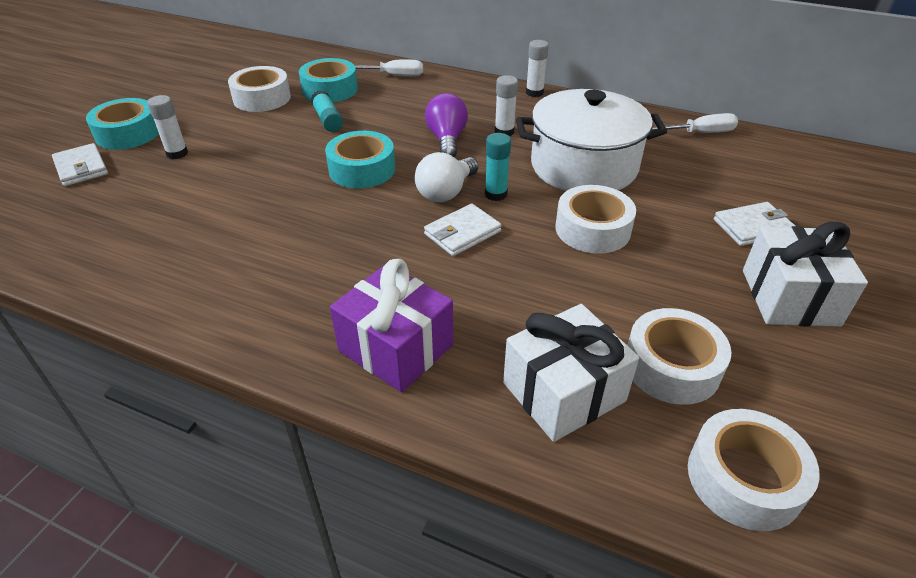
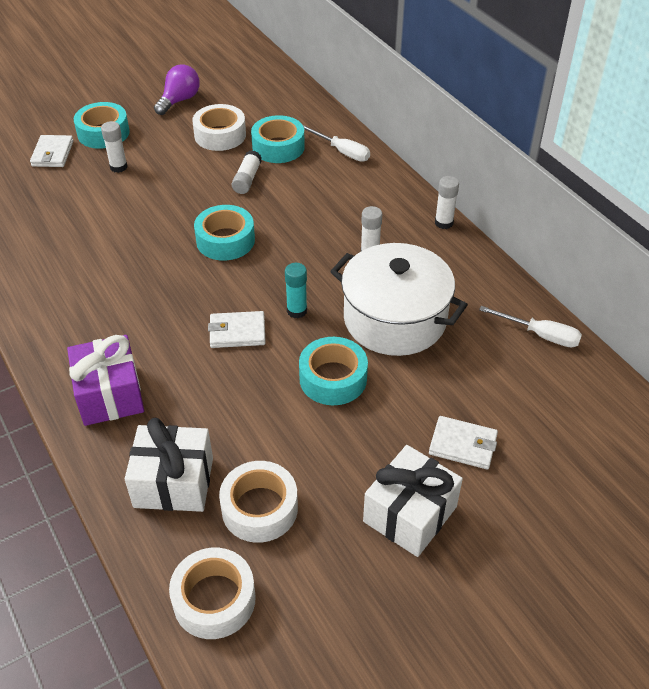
camera: 35 degrees right, 5 degrees up
(328, 120) = (247, 179): turquoise glue stick -> white glue stick
(446, 192) = (263, 291): white light bulb -> none
(447, 139) = (316, 240): purple light bulb -> purple light bulb (179, 100)
(592, 229) = (333, 378): white tape -> turquoise tape

